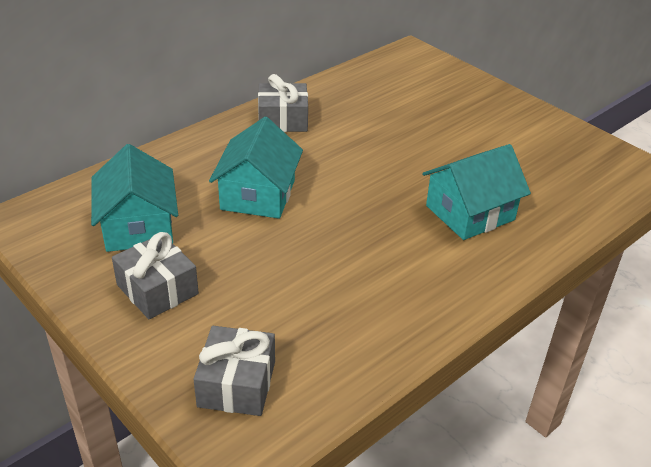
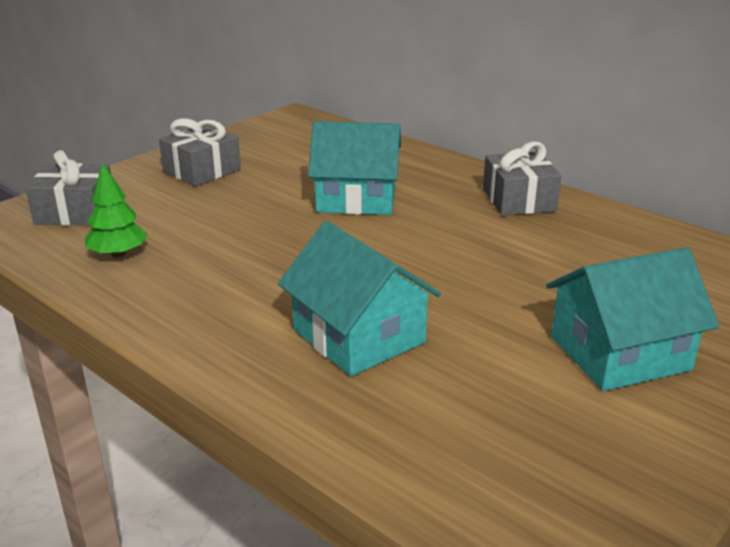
camera: 85 degrees right, 10 degrees down
(138, 226) = (291, 154): turquoise house -> turquoise house (619, 353)
(339, 340) = (118, 254): none -> green tree

